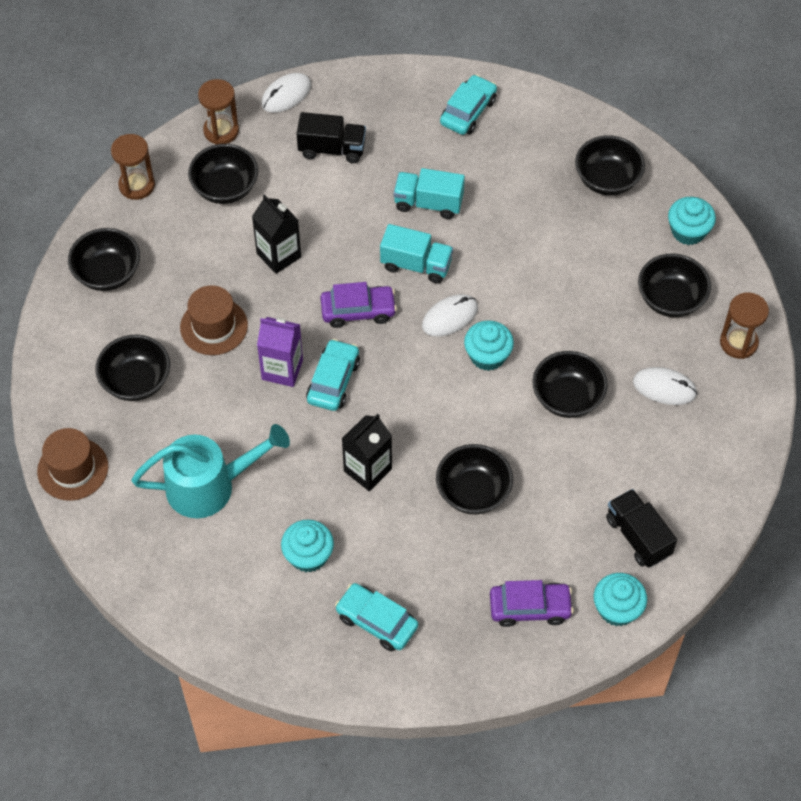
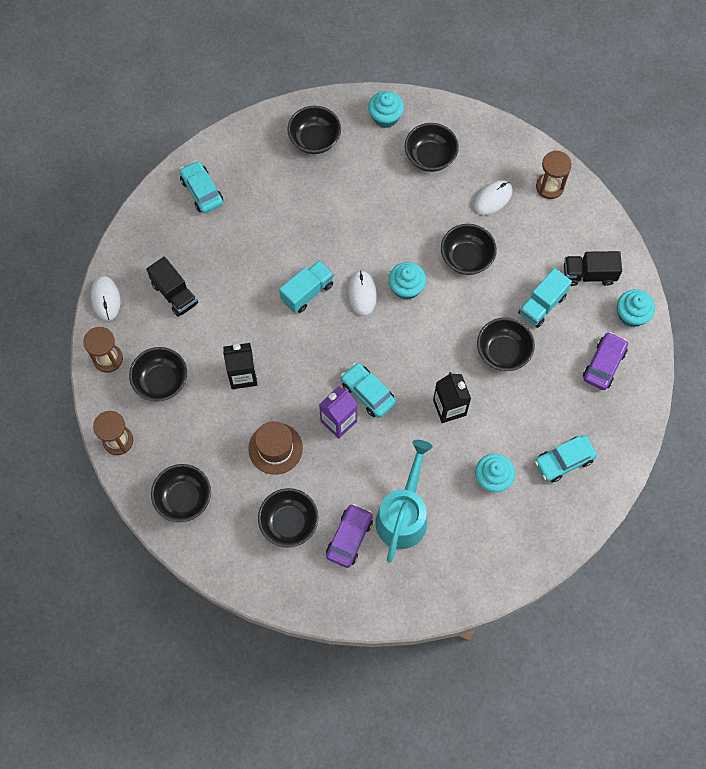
camera: 60 degrees left, 10 degrees up
(73, 469) = (336, 601): brown hat -> none
(332, 149) = (175, 294): black truck -> black truck turned 105 degrees clockwise
(358, 311) = (321, 348): purple car -> purple car (349, 538)
(428, 203) = (262, 257): turquoise truck -> turquoise truck (542, 305)
(738, 343) = (485, 138): brown hourglass -> brown hourglass (549, 187)

